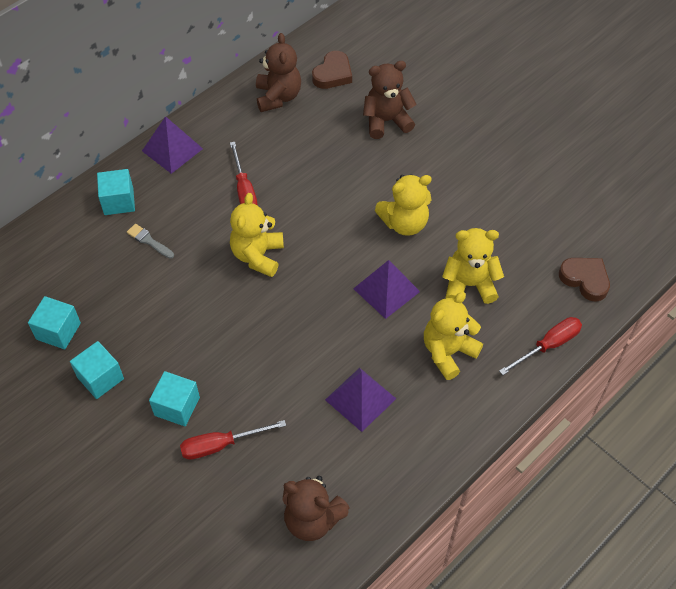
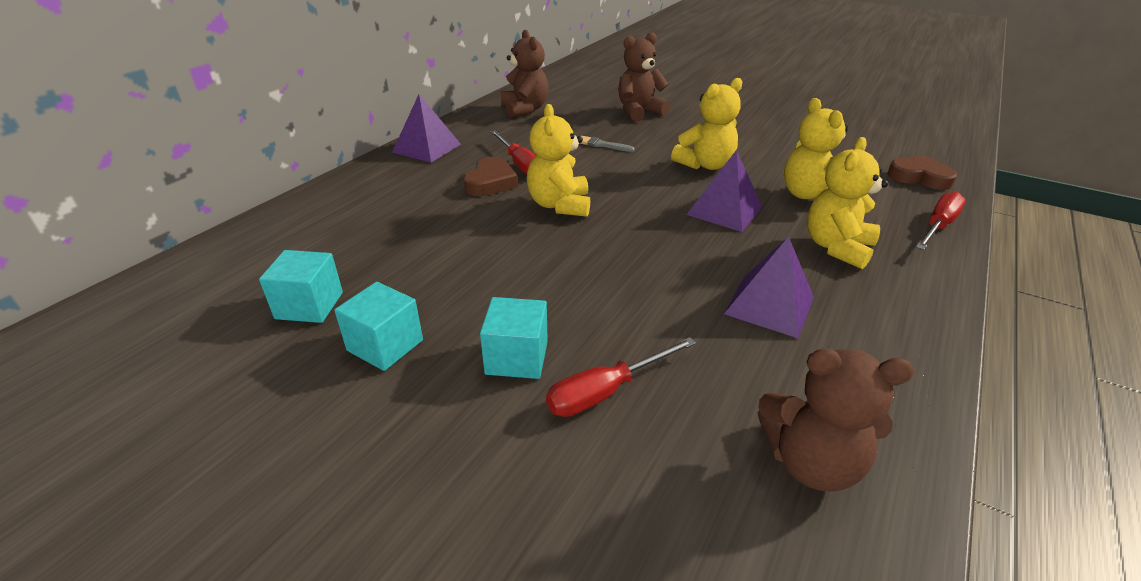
camera: 15 degrees left, 20 degrees down
(118, 201) = (373, 187): turquoise cube -> none
(149, 241) = (420, 210): grey brush -> grey brush (602, 145)
(333, 74) = (570, 94): brown heart -> brown heart (491, 182)
(469, 285) = (809, 195): yellow teddy bear -> yellow teddy bear turned 90 degrees counterclockwise

